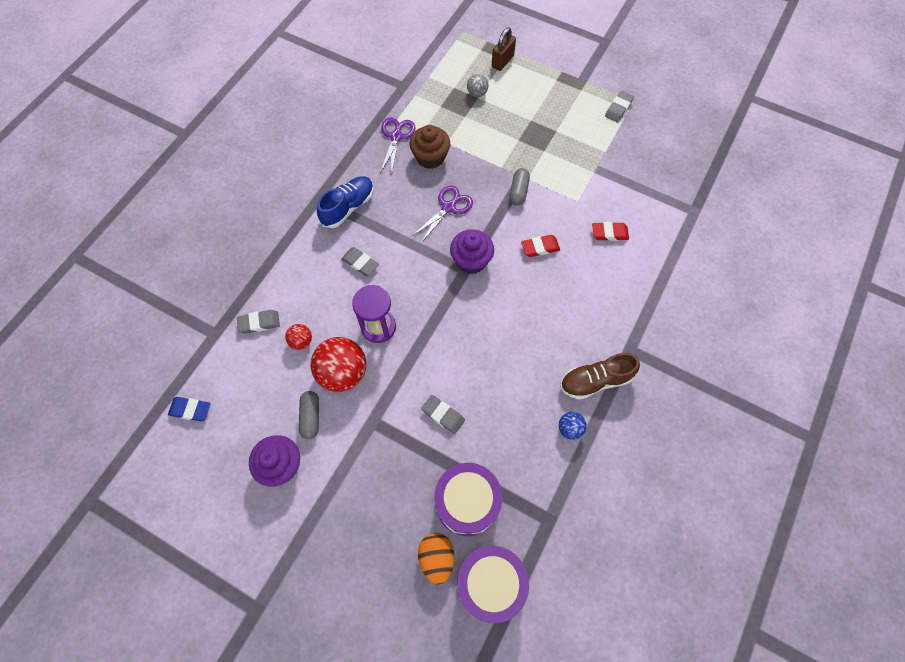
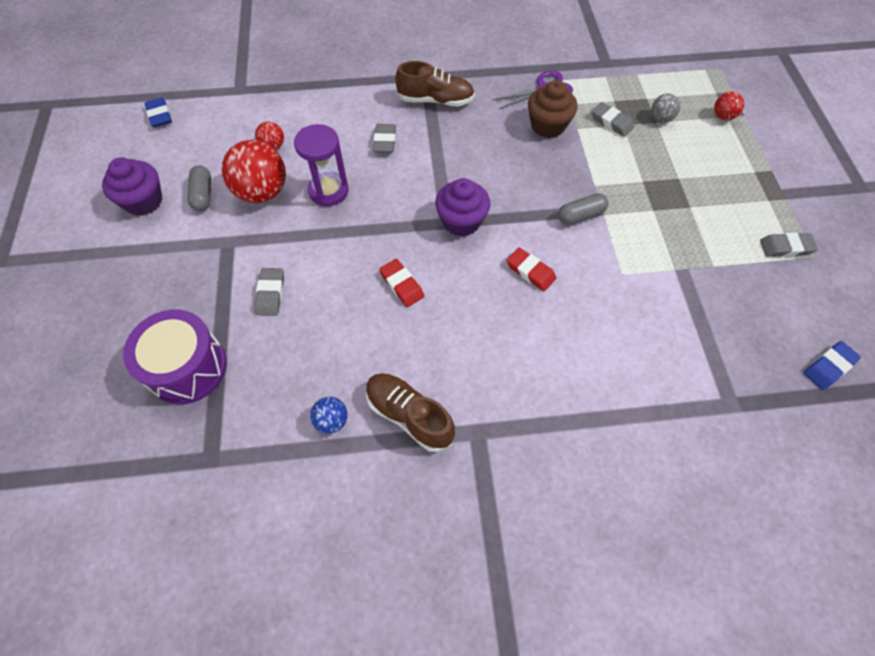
camera: 55 degrees right, 5 degrees down
(259, 323) = (270, 110): grey eraser -> grey eraser (611, 122)
(311, 417) = (203, 195): grey capsule -> grey capsule turned 60 degrees counterclockwise
(348, 207) = (435, 100): blue shoe -> brown shoe
(436, 558) = (113, 374): orange egg -> none
(449, 207) = (505, 170): purple scissors -> none
(490, 583) = (108, 439): purple drum -> none
(502, 61) = (723, 116): brown padlock -> red ball
(609, 233) = (611, 328): red eraser -> red eraser (402, 285)
(702, 150) = (828, 367): none -> blue eraser

